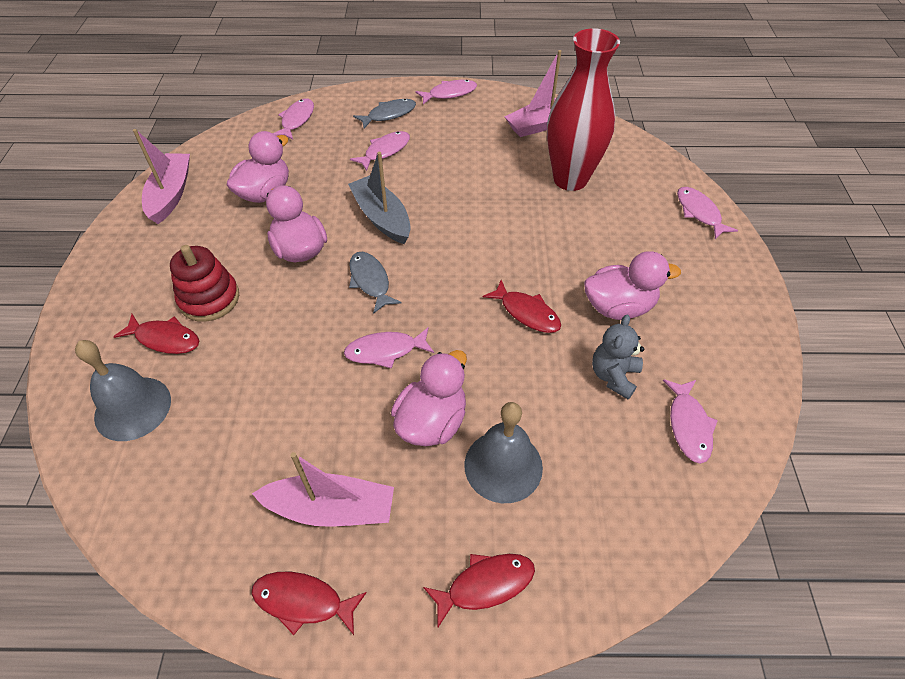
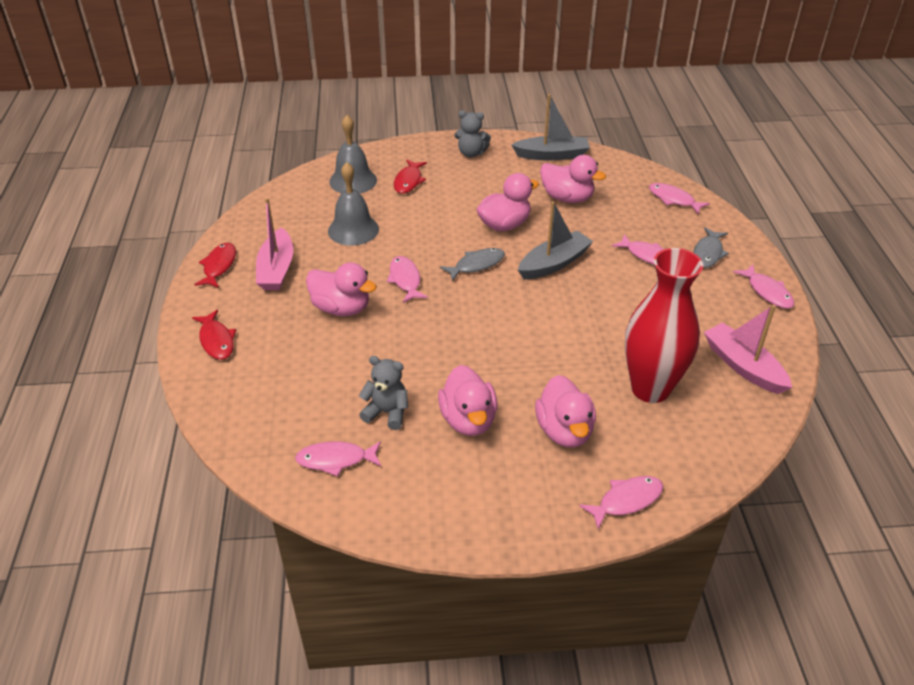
camera: 85 degrees right, 10 degrees down
(127, 267) = (471, 153): none -> grey teddy bear
(171, 194) = (552, 155): pink boat -> grey boat
(209, 299) = (447, 192): red stacking toy -> none
(296, 120) = (673, 199): pink fish -> pink fish turned 150 degrees counterclockwise
(389, 115) = (708, 253): grey fish -> grey fish turned 60 degrees clockwise
(503, 466) = (303, 346): grey bell -> grey bell (353, 230)
(526, 313) = (453, 357): red fish -> none
(626, 239) = (564, 431): none -> pink duck

